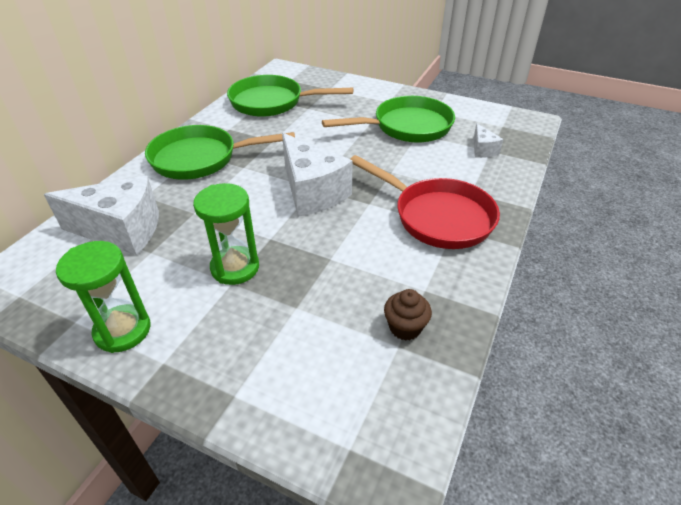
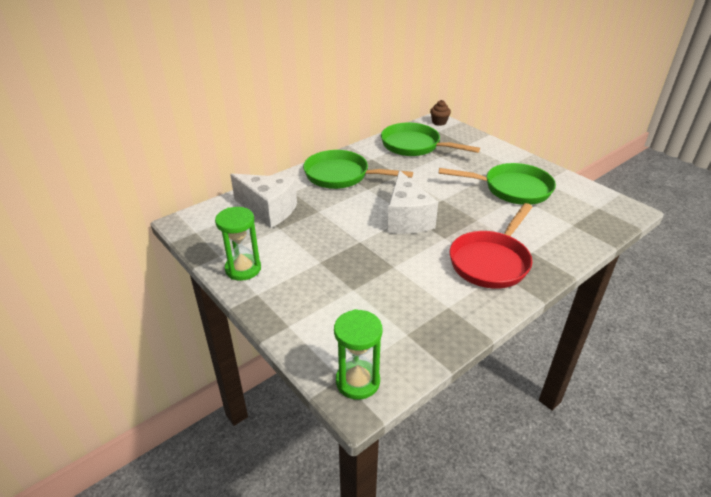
camera: 25 degrees right, 5 degrees down
(235, 267) = (327, 253): green hourglass -> green hourglass (357, 381)
(405, 327) = (418, 325): brown cupcake -> brown cupcake (439, 122)
(437, 217) = (491, 261): red pan -> red pan turned 60 degrees clockwise
(482, 150) = (565, 222): white cheese -> none

